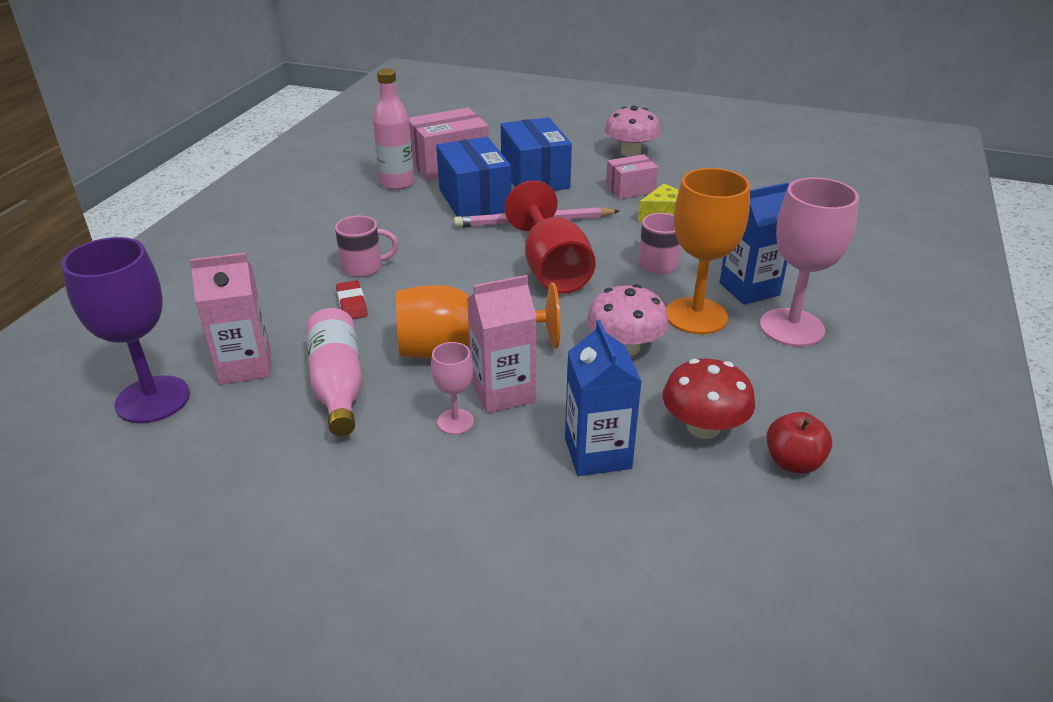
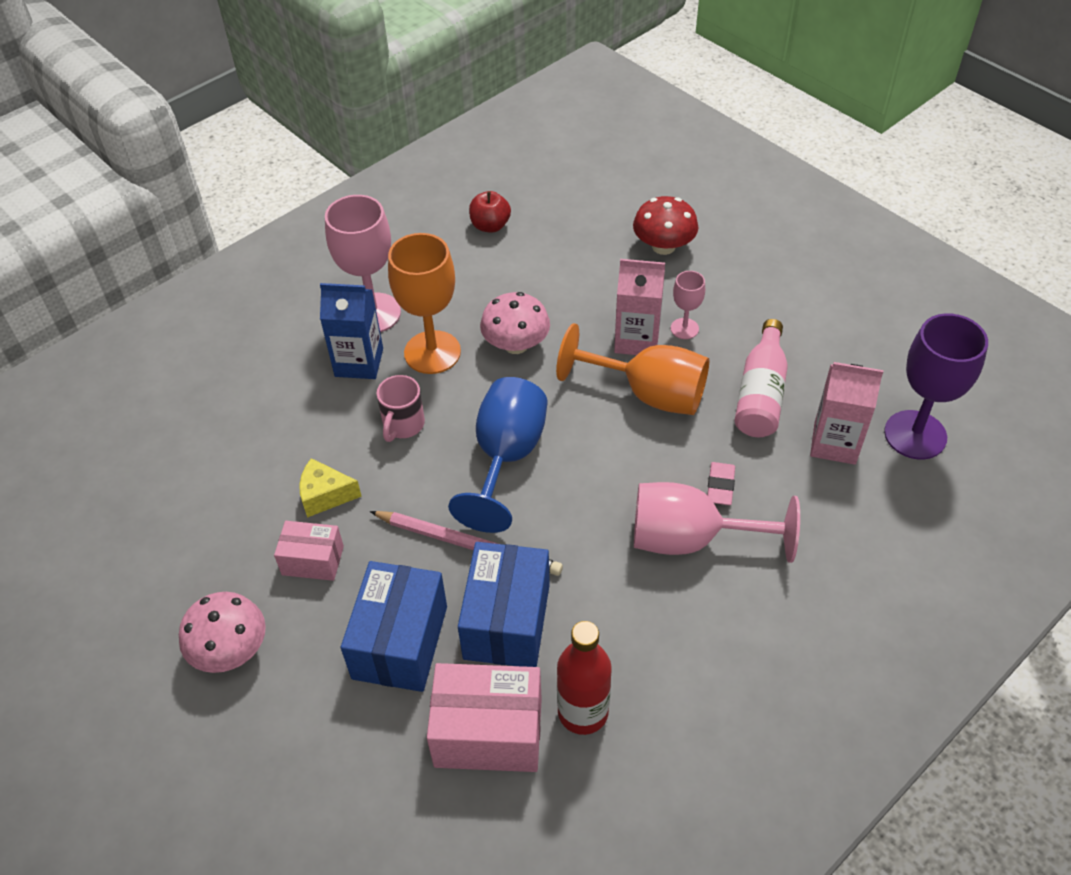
camera: 150 degrees left, 15 degrees up
(352, 304) = (720, 486): red eraser -> pink eraser
(364, 267) = (690, 539): pink mug -> pink goblet
(397, 183) = (583, 712): pink bottle -> red bottle
(552, 270) = (506, 457): red goblet -> blue goblet
(597, 453) = (603, 273): blue carton -> none
(703, 427) = (521, 264): red mushroom -> red mushroom (663, 246)

